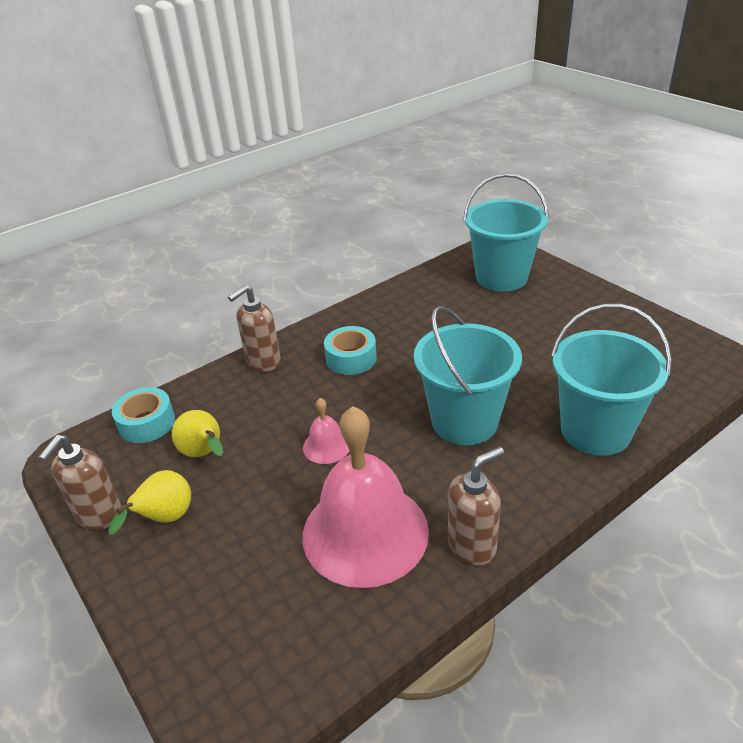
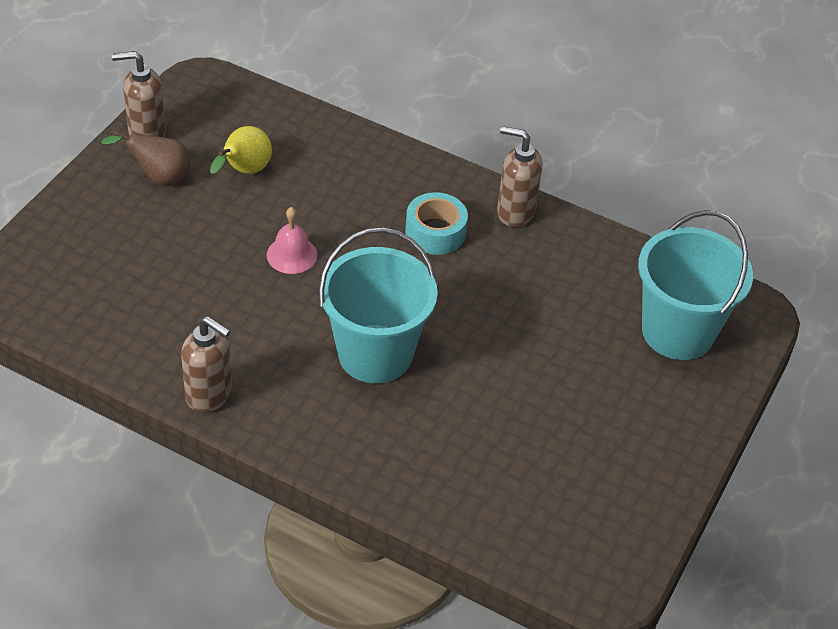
camera: 60 degrees right, 10 degrees up
(147, 423) = (266, 114): turquoise tape -> none
(165, 519) = (159, 177): yellow pear -> brown pear
(263, 362) = (394, 163): brown soap dispenser -> brown soap dispenser (515, 212)
(365, 532) = (196, 315): pink bell -> none
(595, 431) = (410, 469): turquoise bucket -> none

